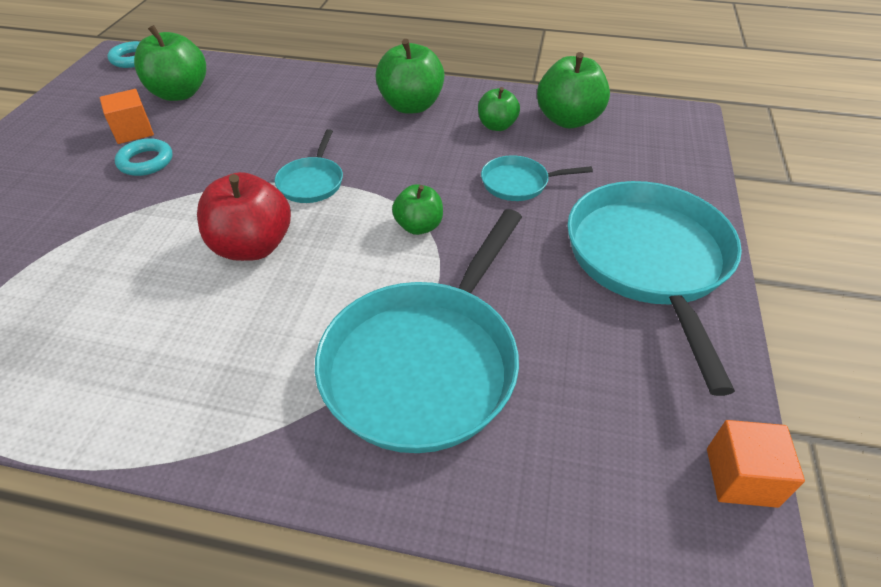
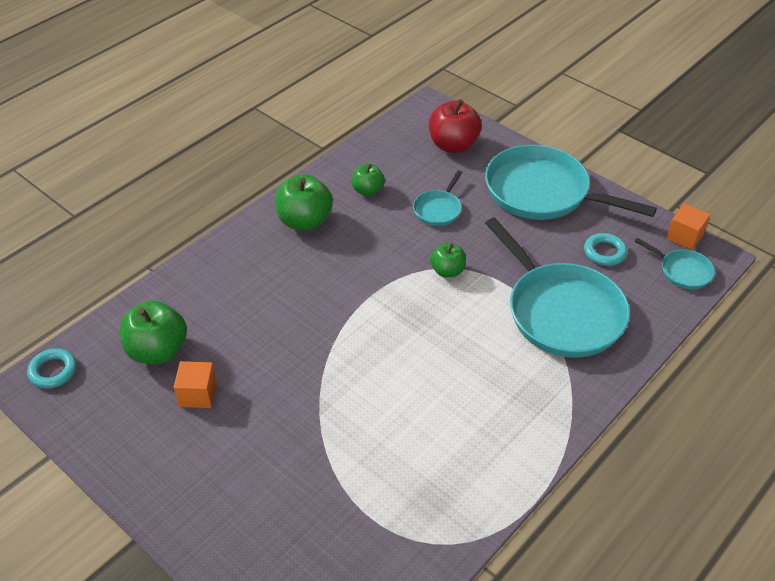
camera: 60 degrees left, 0 degrees up
(146, 162) = (254, 394): turquoise ring -> turquoise ring (604, 252)
(252, 246) = (410, 357): red apple -> red apple (453, 145)
(312, 182) = (359, 306): turquoise pan -> turquoise pan (682, 271)
(568, 120) = (389, 155): green apple -> none

